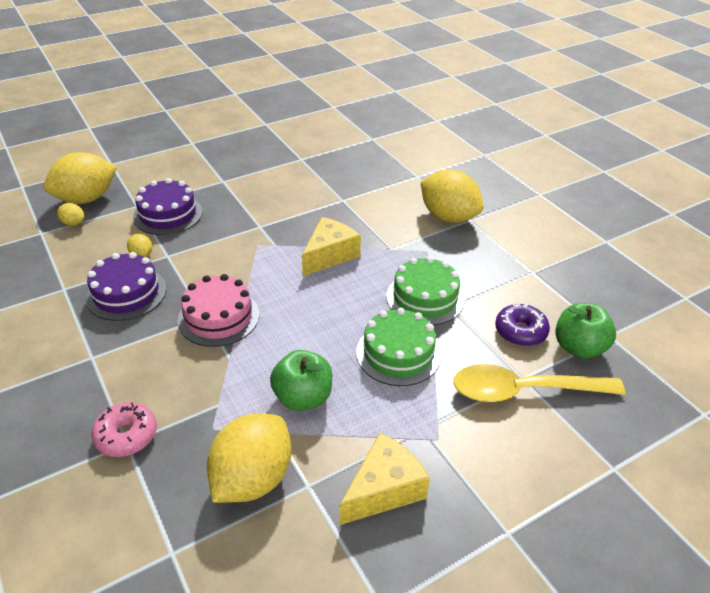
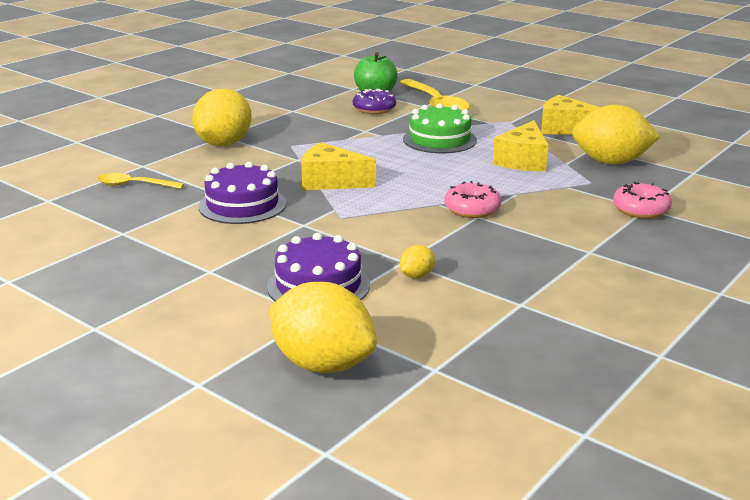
camera: 110 degrees left, 15 degrees down
(73, 223) = (392, 350): yellow lemon -> none
(126, 293) = (488, 263): purple cake -> purple cake (242, 205)
(218, 317) = (472, 209): pink cake -> pink donut
(303, 398) = (523, 161): green apple -> yellow cheese
(378, 169) = (134, 185): none -> yellow spoon
(425, 298) = (362, 139): green cake -> none

